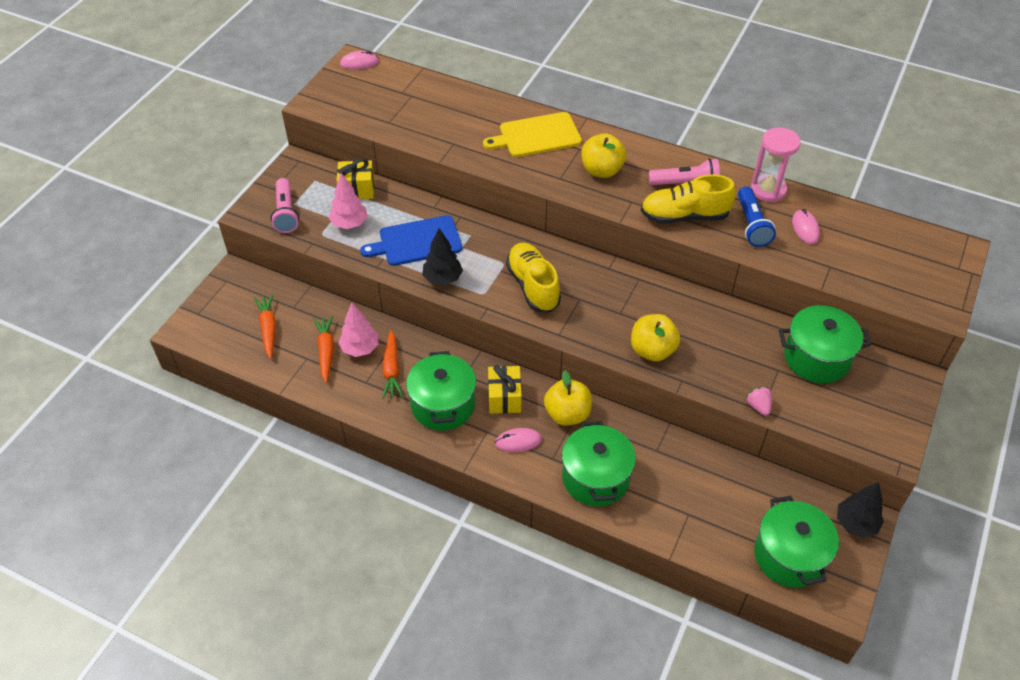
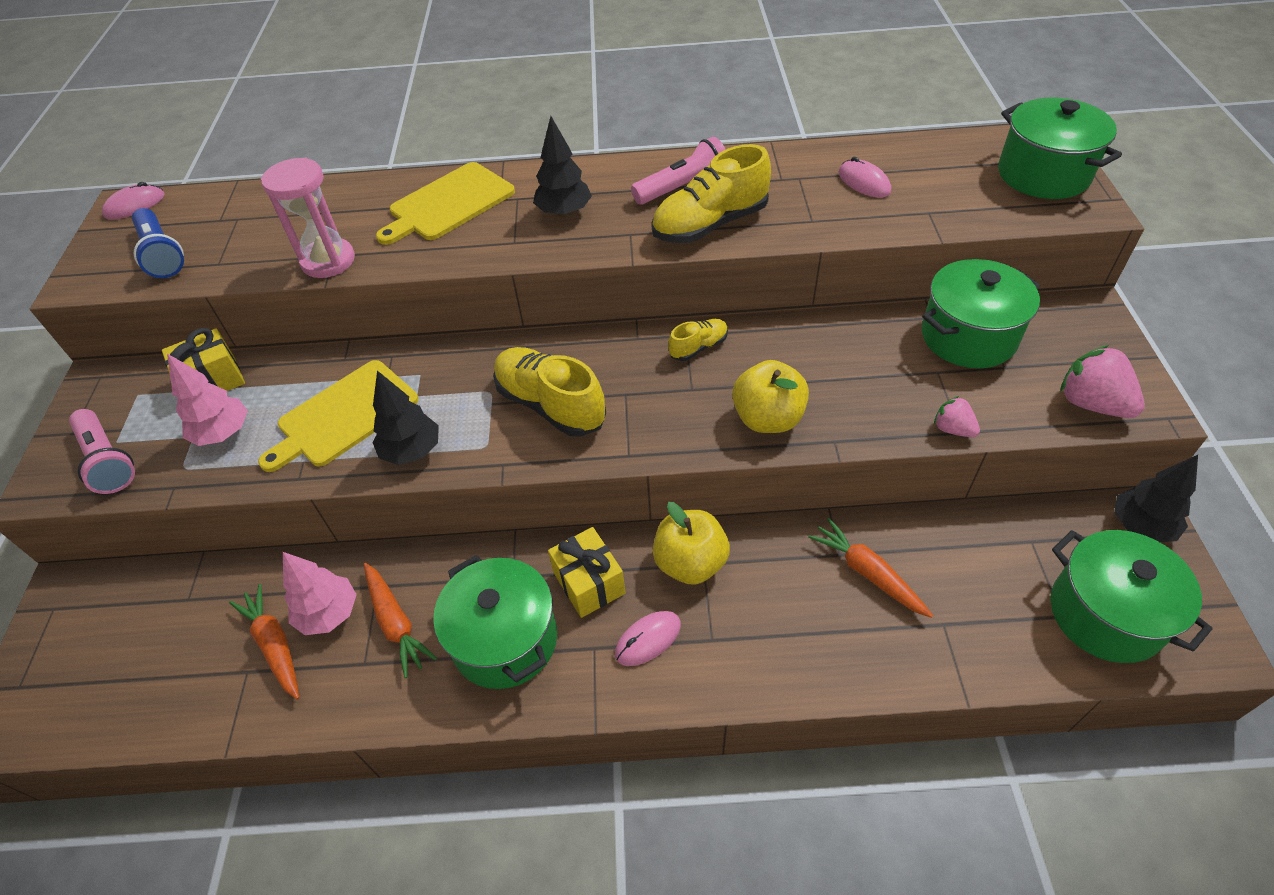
camera: 25 degrees left, 0 degrees up
(268, 329) = (159, 654): orange carrot -> orange carrot (868, 573)
(417, 241) = (344, 416): blue cutting board -> yellow cutting board
(595, 478) = (789, 637): green pot -> green pot (1043, 174)
(601, 170) = (564, 212): yellow apple -> black tree
(641, 290) = (698, 347): none -> yellow shoe
(751, 225) = (799, 203): blue flashlight -> blue flashlight (162, 254)
(768, 190) = (786, 158): pink hourglass -> pink hourglass (328, 261)
(859, 432) = (1091, 404): none -> pink strawberry

